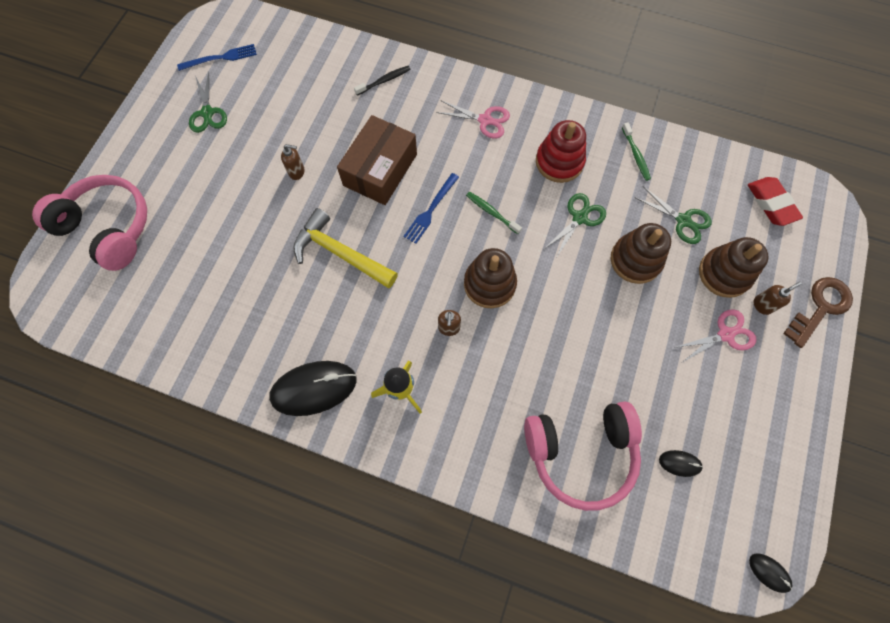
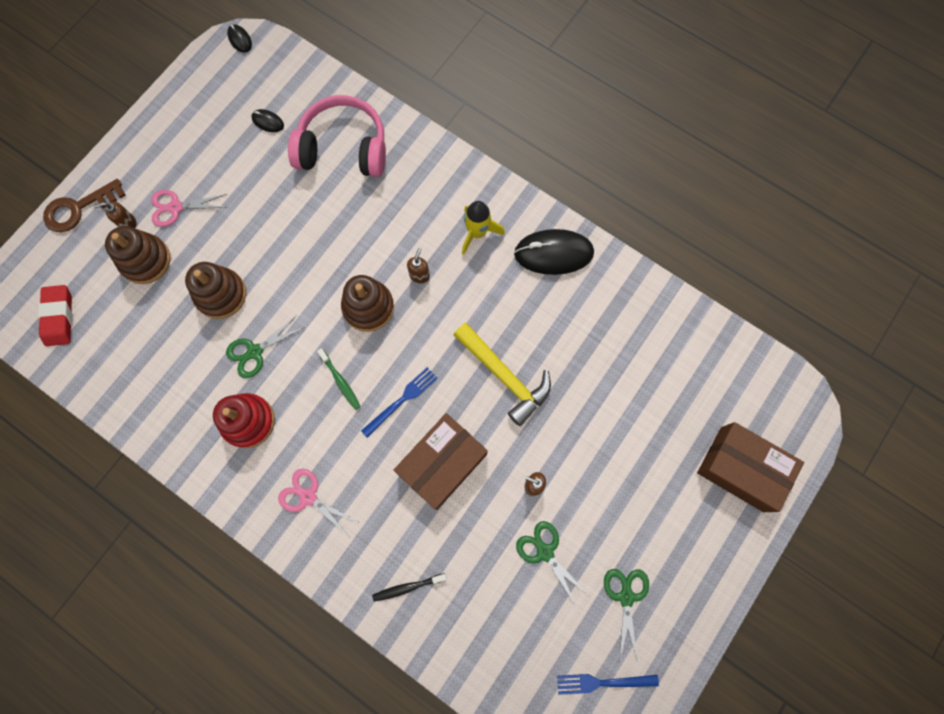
camera: 165 degrees left, 5 degrees up
(108, 227) = (741, 469): pink headphones -> brown box
(635, 155) = (164, 408): green toothbrush -> none
(683, 221) = (155, 321): green scissors -> green scissors (545, 552)

